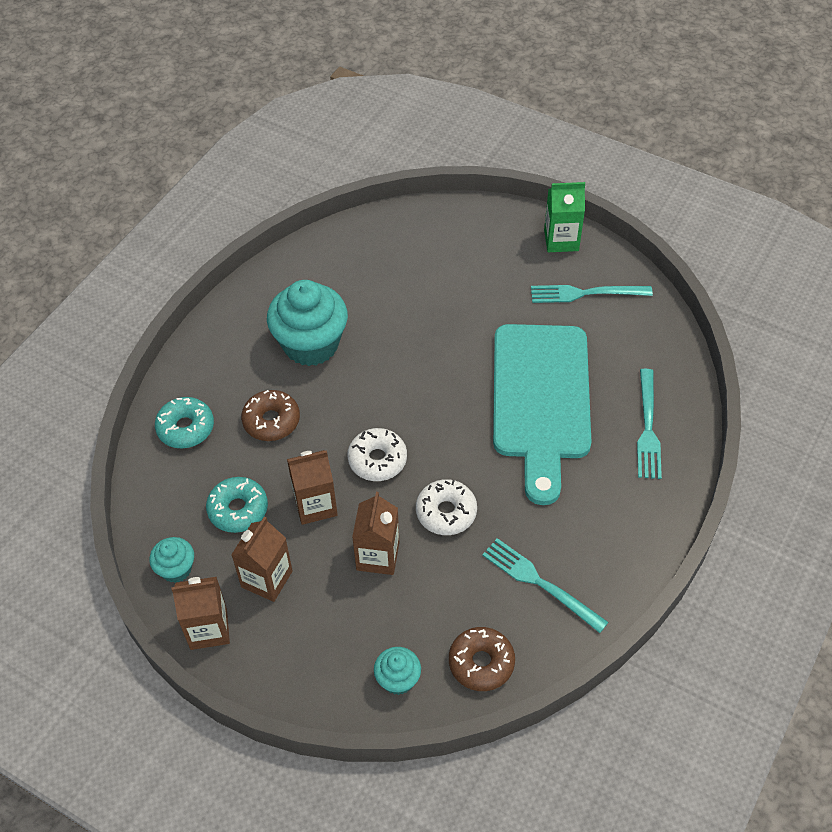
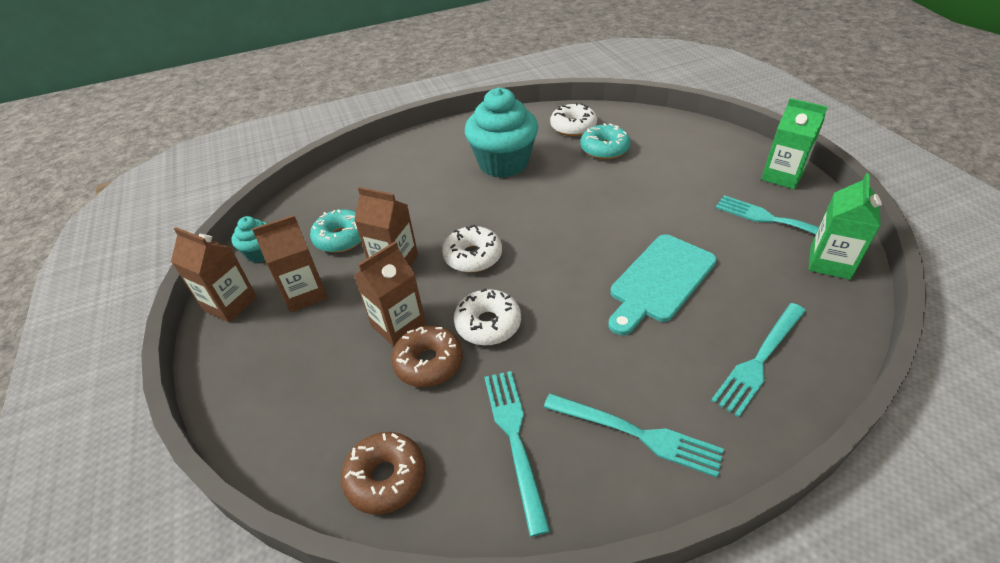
camera: 40 degrees right, 10 degrees down
(186, 428) = (368, 175): turquoise donut -> turquoise donut (604, 149)
(271, 421) = (426, 195): brown donut -> brown donut (429, 362)
(338, 264) = (573, 127): none -> white donut
(398, 679) = (304, 438): turquoise cupcake -> none
(540, 399) = (659, 281): turquoise cutting board -> turquoise cutting board, size x0.62
(611, 529) = (637, 434): none -> turquoise fork
(644, 316) = (829, 263): none -> green carton

